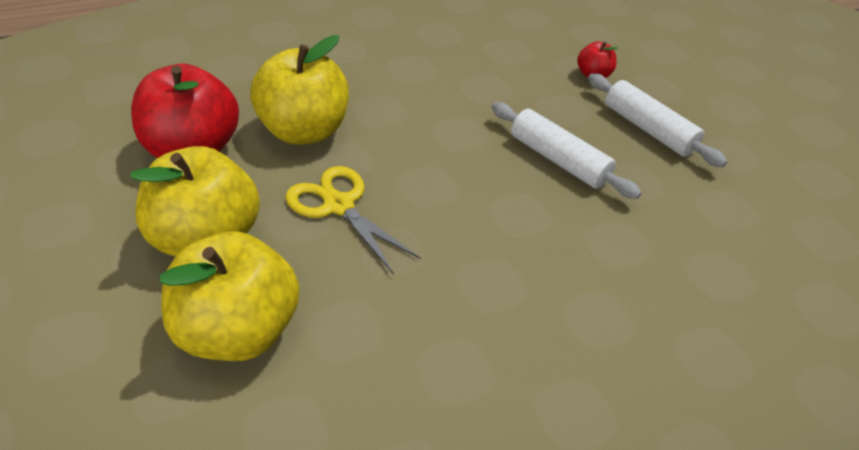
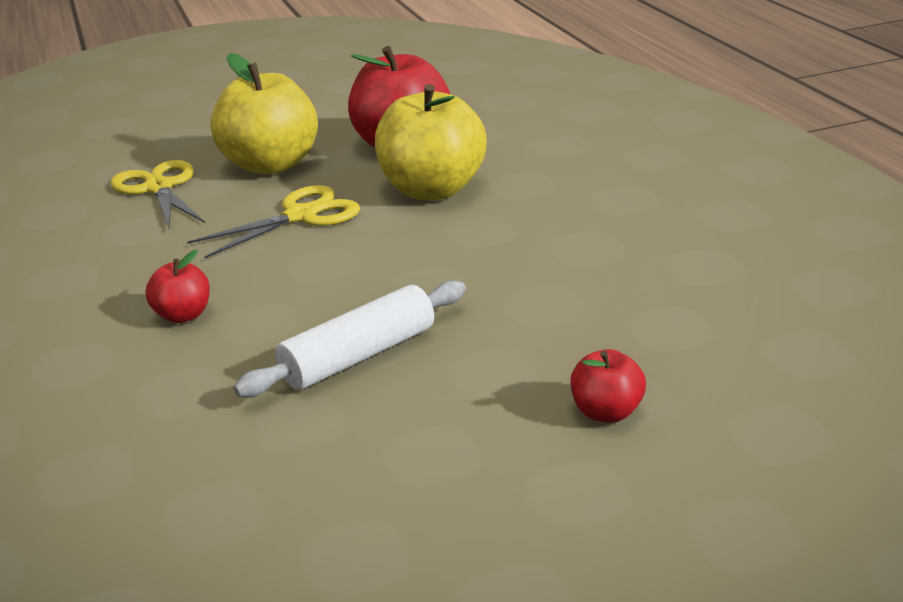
camera: 100 degrees right, 15 degrees down
(238, 331) = (159, 188): yellow apple -> yellow scissors
(517, 258) = (183, 316): none -> red apple
(648, 129) = (434, 456): white rolling pin -> none

